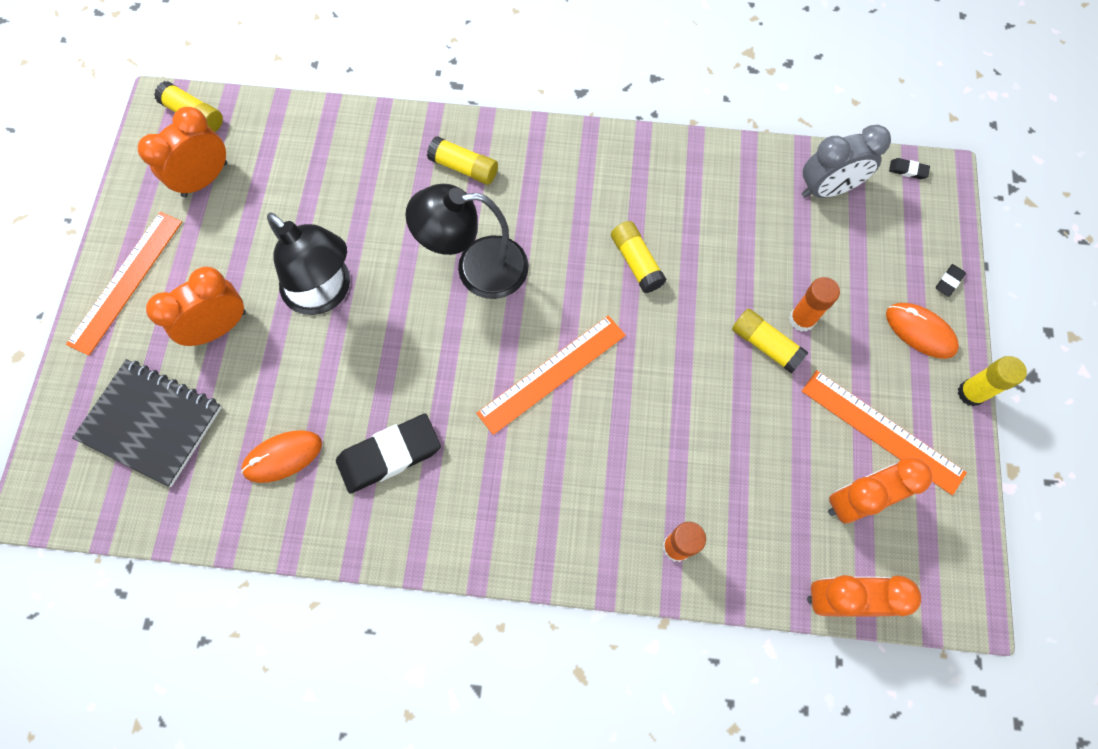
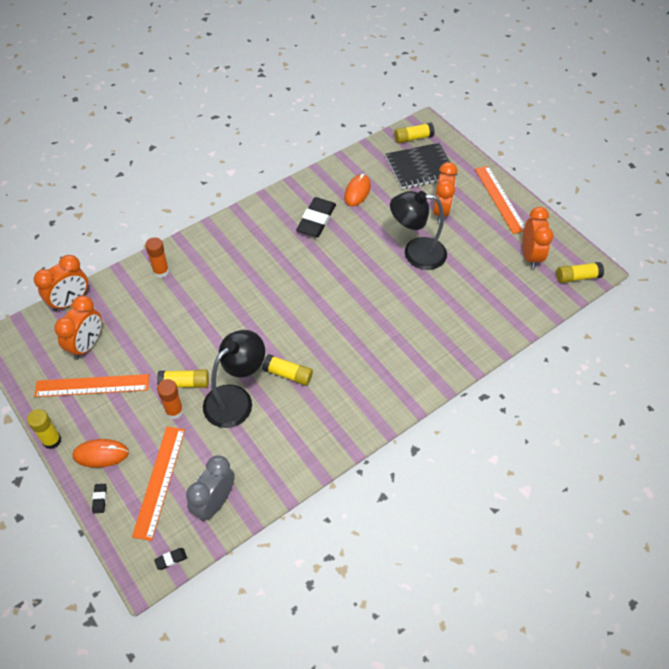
camera: 135 degrees right, 15 degrees down
(464, 168) = (424, 353): yellow glue stick -> yellow glue stick (413, 138)
(477, 268) = (362, 312): black lamp -> black lamp (236, 399)
(552, 373) = (279, 295): orange ruler -> orange ruler (159, 481)

